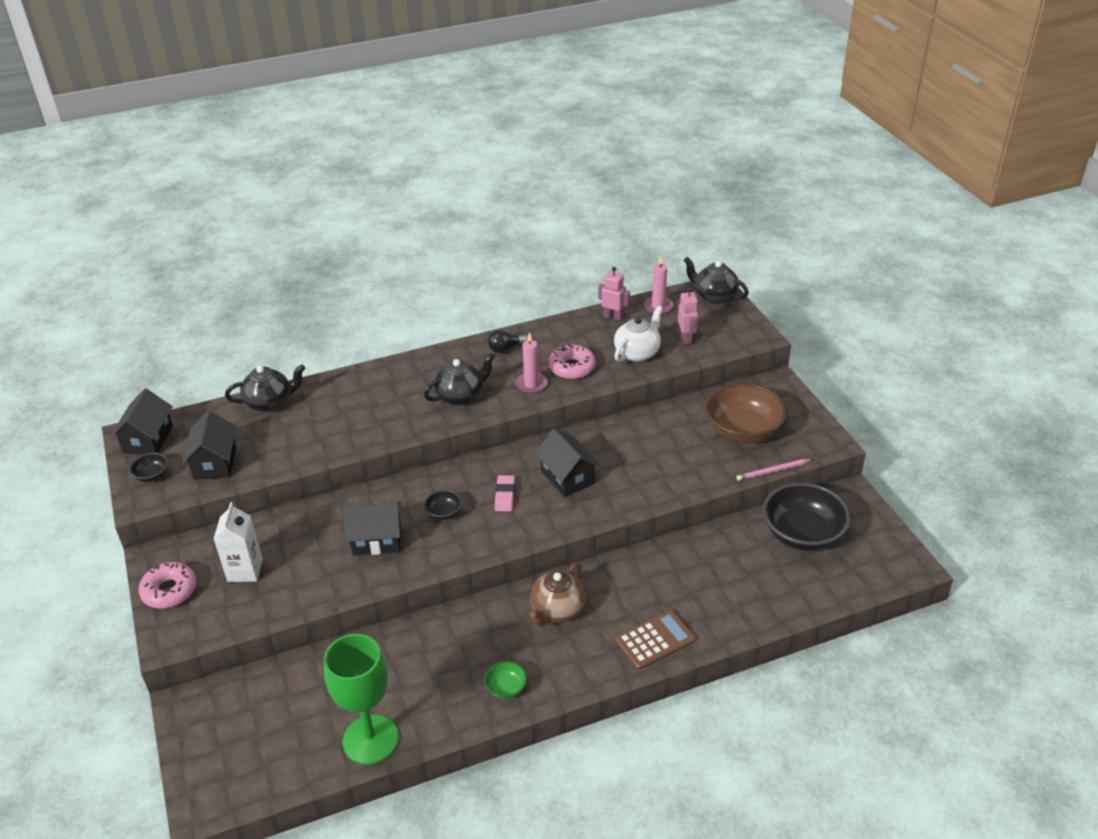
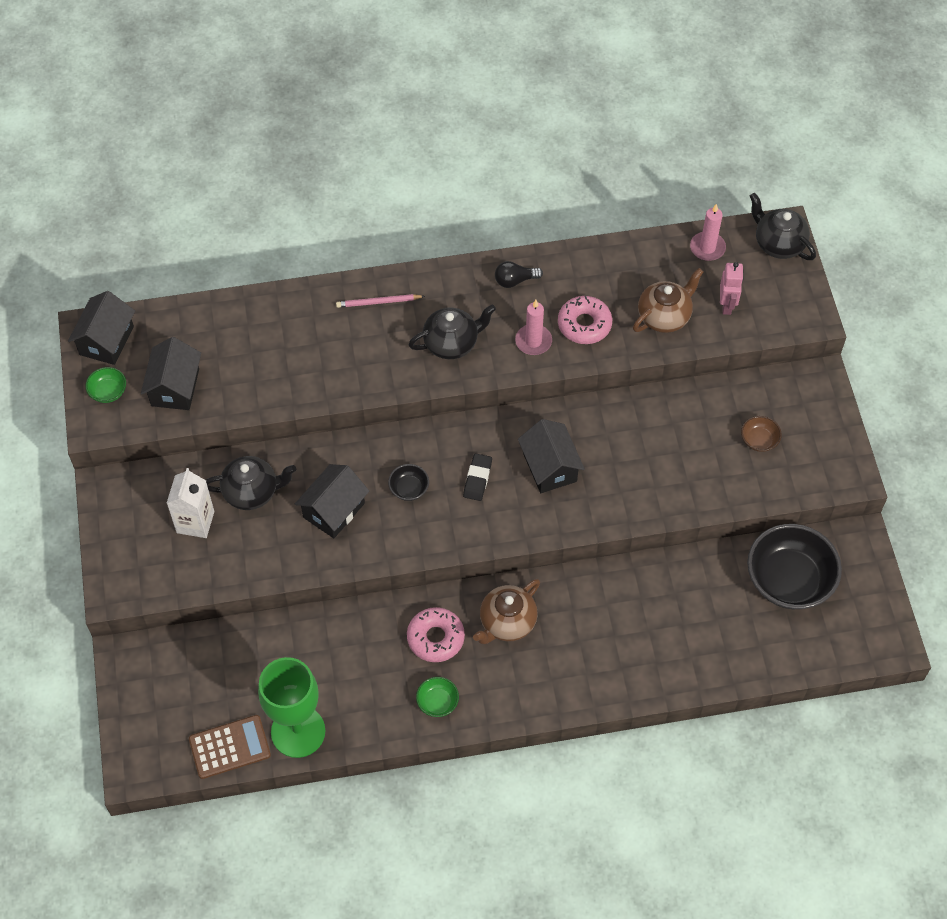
camera: 10 degrees right, 20 degrees up
(152, 475) = (108, 392): black bowl -> green bowl
(169, 591) = (118, 532): pink donut -> pink donut (435, 638)
(270, 402) = (240, 312): black teapot -> black teapot (252, 492)
(377, 540) = (334, 510): black house -> black house turned 60 degrees counterclockwise
(505, 496) = (477, 479): pink eraser -> black eraser
(613, 317) = (650, 254): pink robot -> none
(637, 353) = (664, 316): white teapot -> brown teapot
(655, 640) = (598, 678): brown calculator -> brown calculator (229, 747)
(742, 431) = (759, 440): brown bowl -> brown bowl, size x0.44
(773, 471) = (776, 503): pink pencil -> pink pencil (378, 302)

